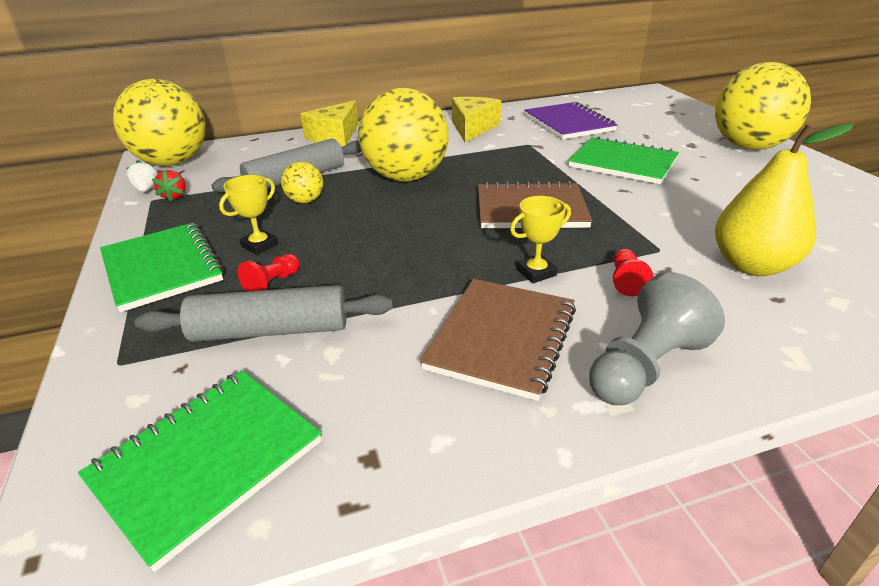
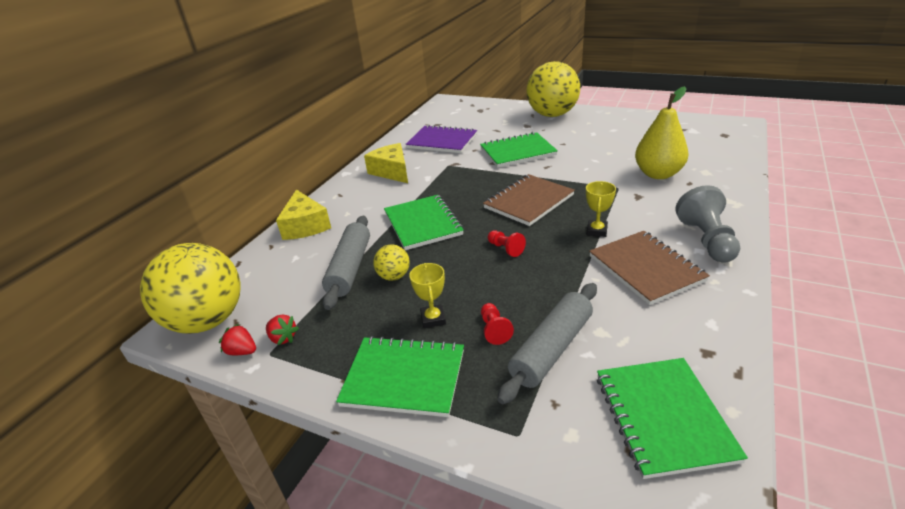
camera: 45 degrees left, 0 degrees up
(146, 189) = (242, 351): white strawberry -> red strawberry
(406, 177) = (423, 224): yellow ball -> green notebook
(626, 281) = (634, 210): red pawn -> red pawn (505, 249)

